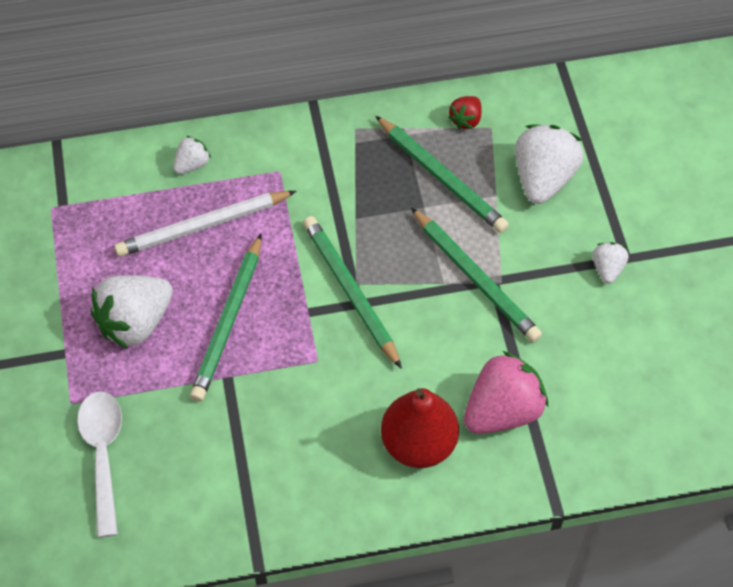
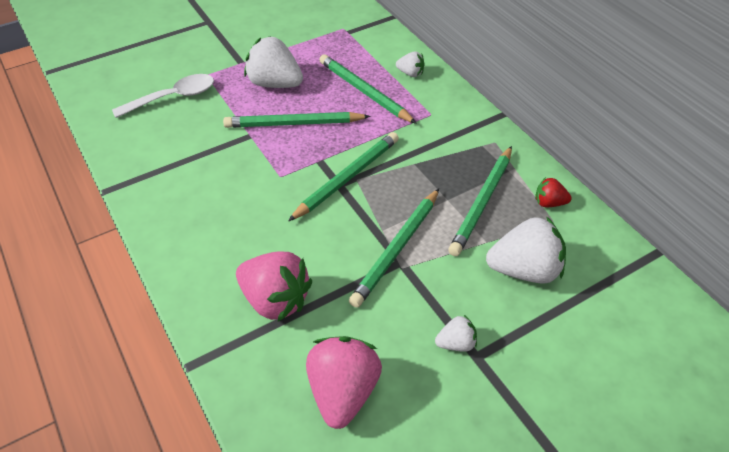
camera: 70 degrees right, 10 degrees down
(203, 226) = (364, 91): white pencil -> green pencil
(418, 444) = (227, 253): red pear -> none
(629, 379) = (343, 392): none -> pink strawberry

